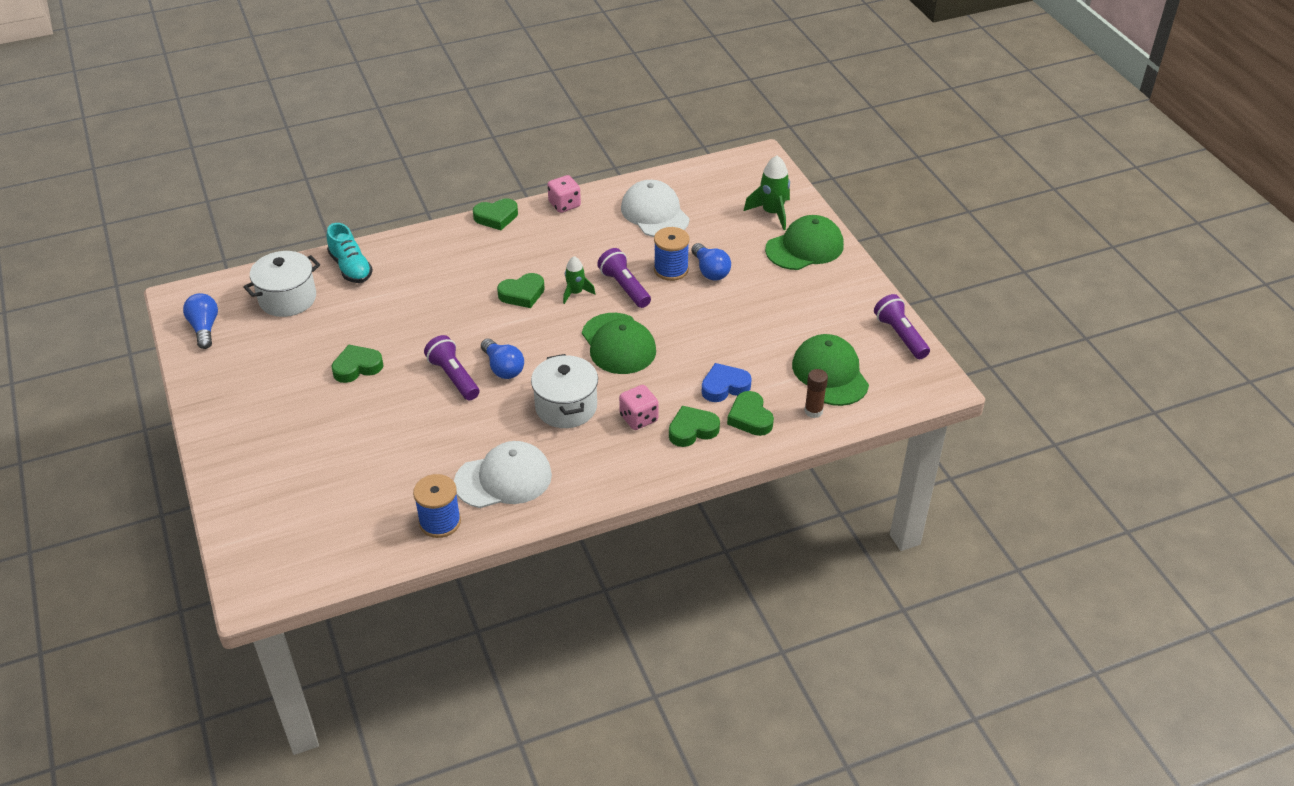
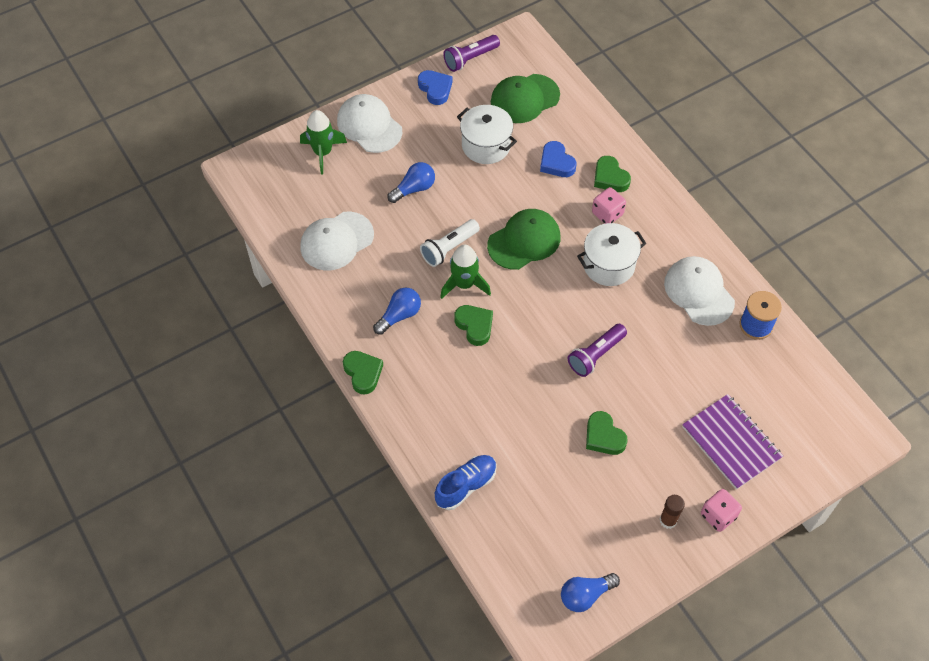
camera: 100 degrees left, 15 degrees up
(287, 299) = (525, 530): white pot -> white pot (486, 145)
(303, 465) = (731, 442): none -> purple notebook
(351, 268) = (466, 486): turquoise shoe -> blue shoe
(503, 368) = (575, 320): blue light bulb -> blue light bulb (399, 315)
(564, 205) = (333, 318): pink dice -> pink dice (718, 515)
(575, 293) = (464, 284): green rocket -> green rocket, size x1.57
(624, 287) = (449, 248): purple flashlight -> white flashlight
(671, 269) = (417, 217): blue spool -> none
(750, 418) = (586, 143): green heart -> none
(804, 247) = (369, 126): green cap -> white cap
(813, 411) = (568, 106): brown glue stick -> brown glue stick (668, 520)
(853, 302) = (435, 89): none -> blue heart

